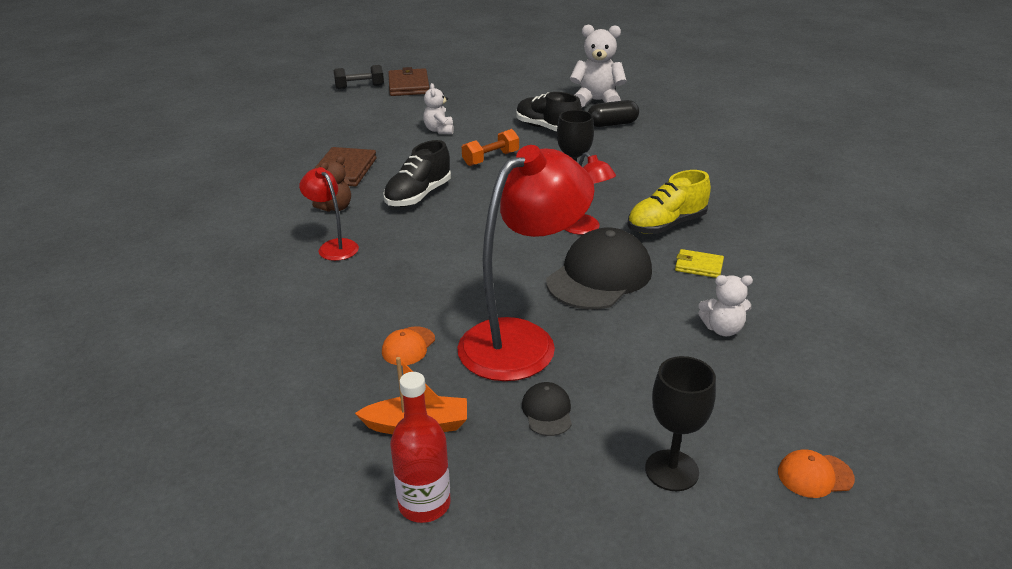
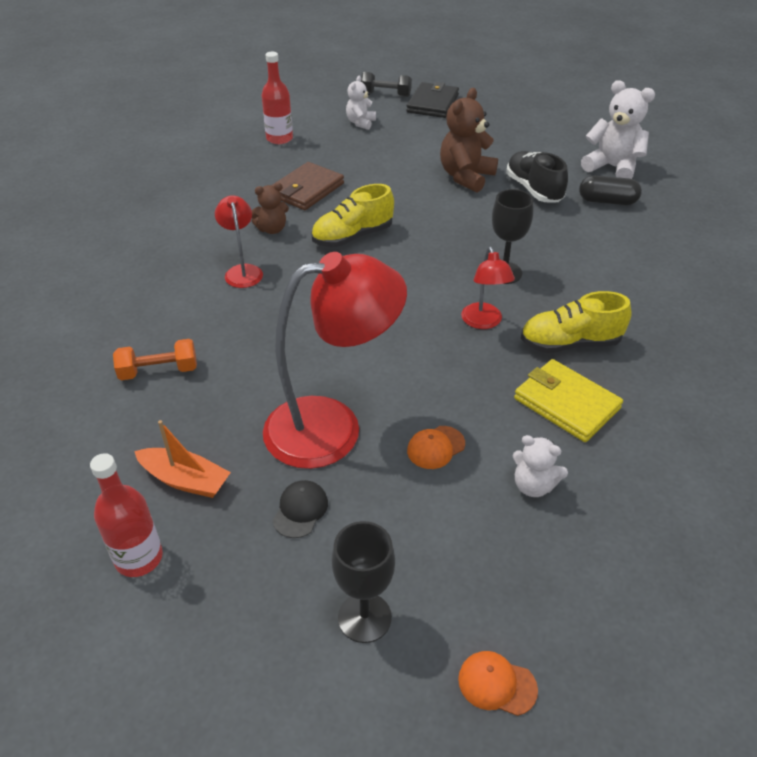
camera: 25 degrees right, 10 degrees up
(284, 138) = (279, 138): none -> red bottle
(408, 85) = (432, 103): brown wallet -> black wallet
(408, 346) = (232, 397): orange cap -> orange cap (435, 447)
(418, 196) = (352, 237): black shoe -> yellow shoe
(439, 130) = (424, 165): white teddy bear -> white teddy bear (360, 123)
(483, 131) = (466, 177): none -> brown teddy bear
(491, 158) = (450, 212): orange dumbbell -> orange dumbbell (159, 371)
(599, 276) = (456, 382): black cap -> none
(698, 266) = (566, 403): yellow wallet -> yellow wallet, size x1.79

